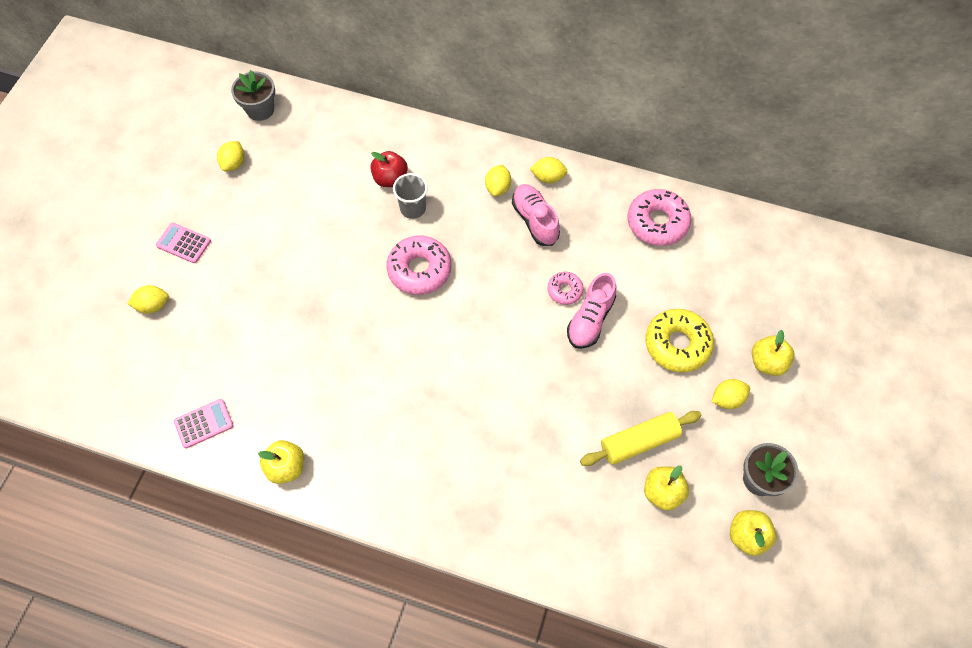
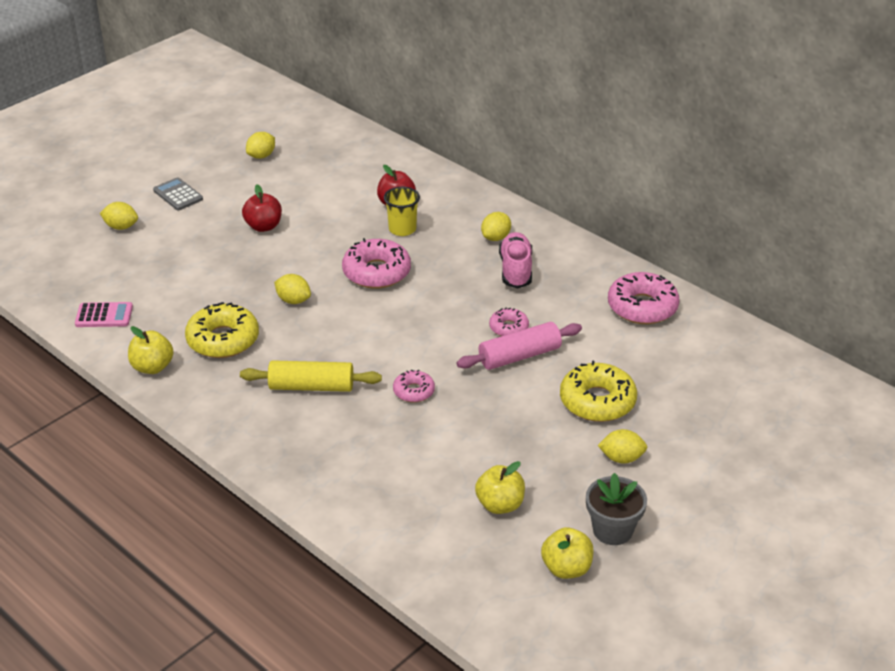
camera: 25 degrees right, 25 degrees down
(183, 243) = (178, 195): pink calculator -> grey calculator
(260, 109) = (312, 127): grey flower pot -> none
(287, 253) = (263, 226): none -> red apple
(330, 407) = (223, 340): none -> yellow donut
(413, 208) = (402, 229): grey cup -> yellow cup
(527, 397) = (414, 391): none -> pink donut
(548, 177) = (552, 244): yellow lemon -> yellow lemon (293, 300)
(590, 319) = (519, 356): pink shoe -> pink rolling pin
(639, 442) = (503, 460): yellow rolling pin -> yellow rolling pin (311, 387)
(767, 362) = (686, 445): yellow apple -> none

